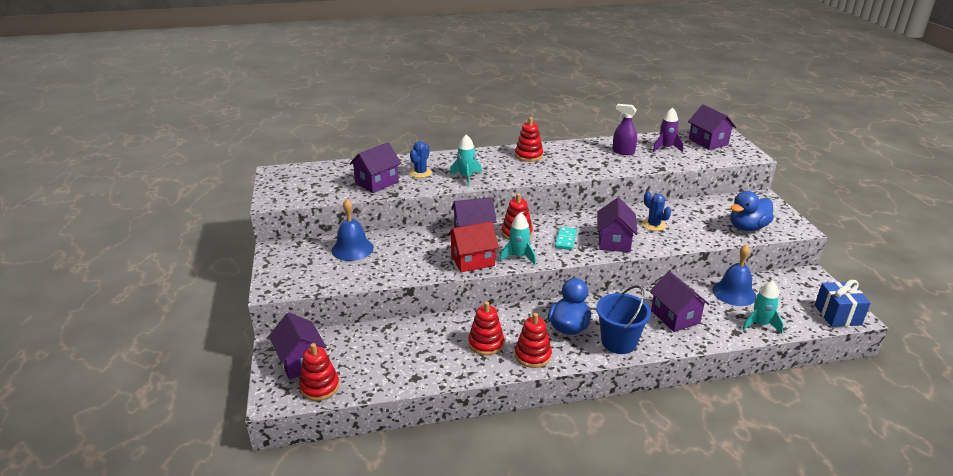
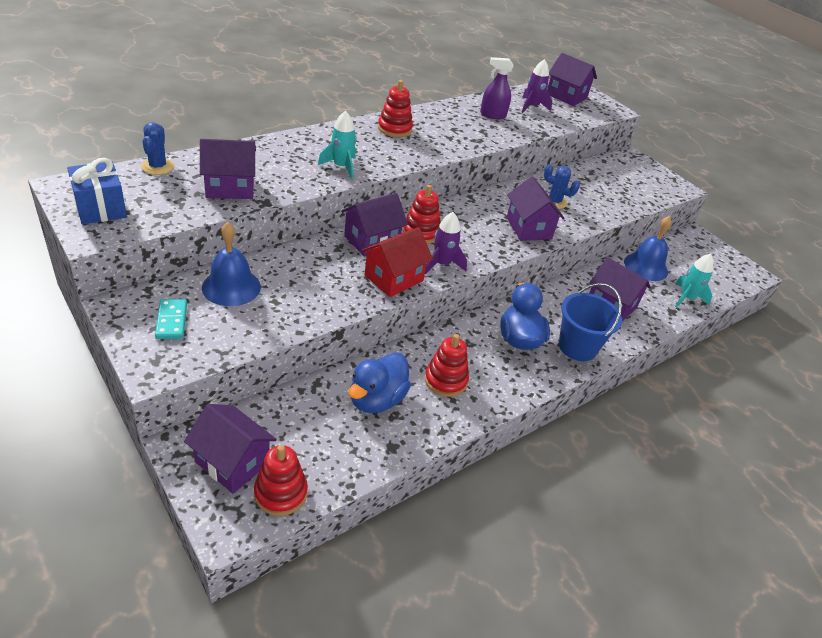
camera: 30 degrees left, 10 degrees up
(377, 183) = (230, 187): purple house -> purple house turned 60 degrees clockwise
(420, 173) = (279, 166): blue cactus -> blue cactus (157, 167)
(518, 257) = (442, 264): turquoise rocket -> purple rocket
(533, 355) = (503, 384): red stacking toy -> none
(565, 240) = (478, 233): turquoise domino -> turquoise domino (172, 321)
(747, 227) = (638, 192): blue duck -> blue duck (376, 399)
(837, 315) = (739, 275): blue gift -> blue gift (100, 208)

